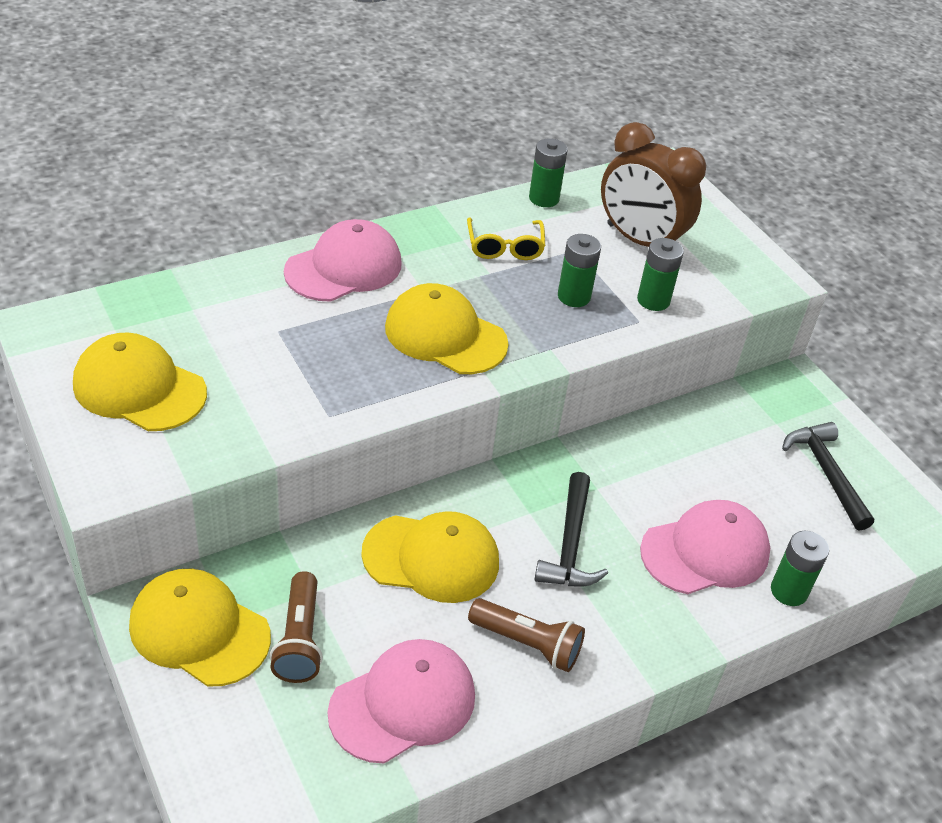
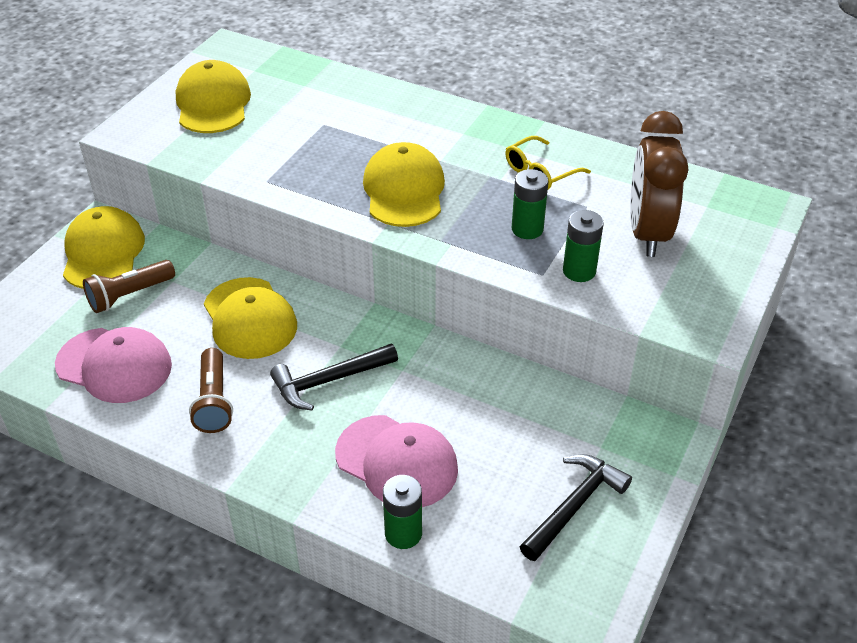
camera: 60 degrees right, 0 degrees up
(344, 267) = (419, 118): pink cap -> none
(544, 198) = (628, 164): green battery -> none

